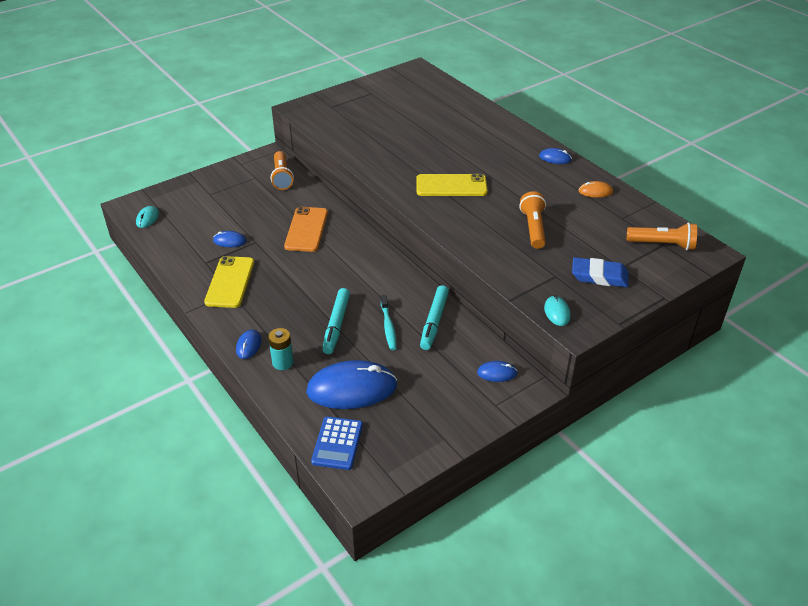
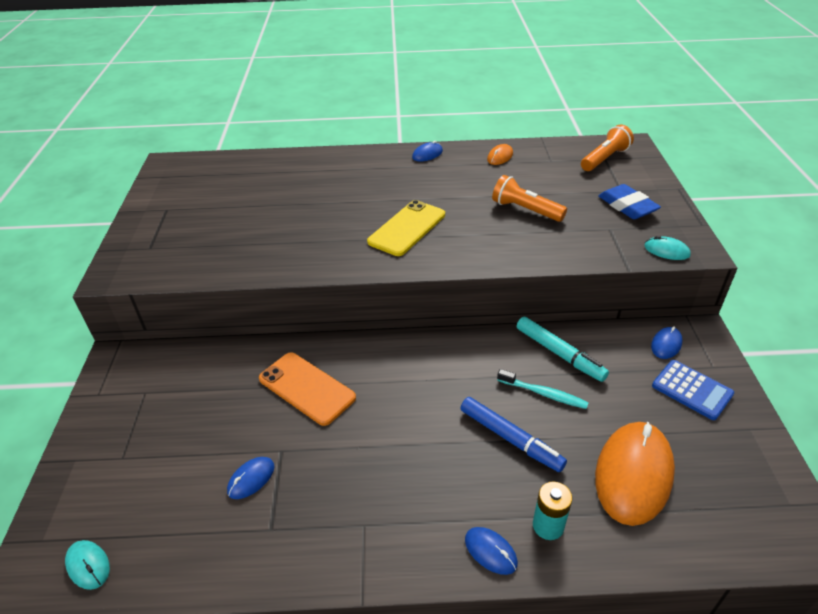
camera: 55 degrees left, 0 degrees up
(230, 282) = (340, 517): yellow phone -> none
(282, 177) = (177, 366): orange flashlight -> none
(336, 325) = (510, 439): turquoise marker -> blue marker
(337, 443) = (726, 531): blue calculator -> blue calculator (692, 390)
(352, 388) = (633, 474): blue mouse -> orange mouse
(599, 276) = (627, 206): blue eraser -> blue eraser turned 75 degrees counterclockwise

